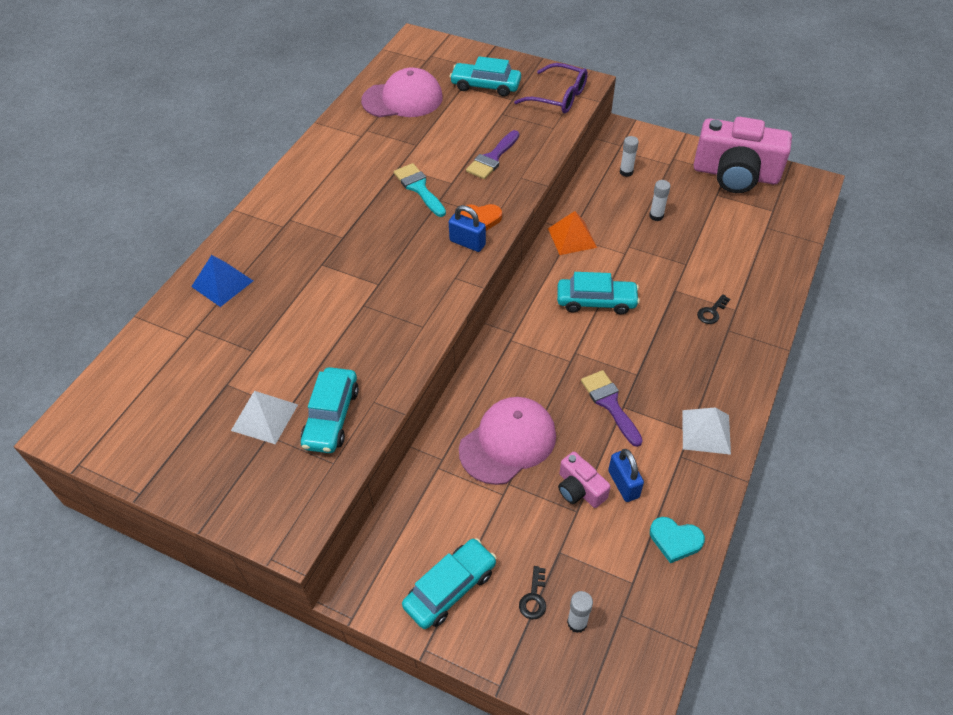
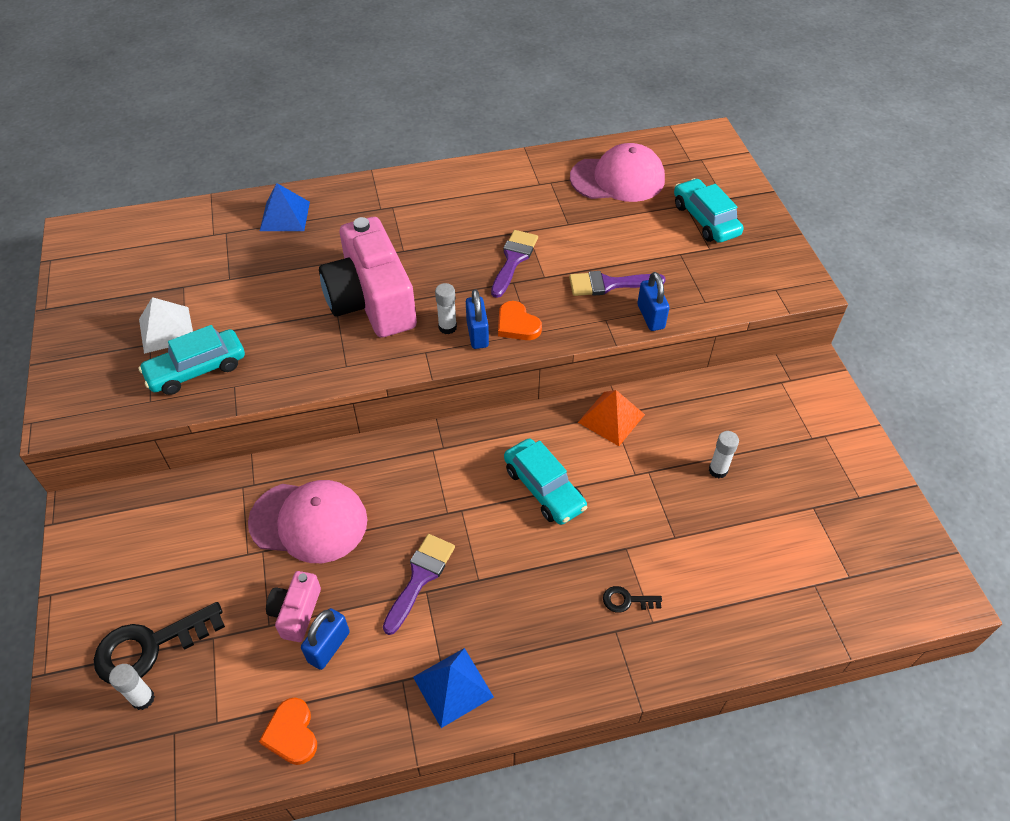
camera: 50 degrees right, 0 degrees up
(403, 99) = (618, 179): pink cap -> pink cap turned 45 degrees counterclockwise
(419, 188) = (513, 260): turquoise brush -> purple brush
(450, 588) = (121, 575): turquoise car -> none
(534, 598) = (149, 646): black key -> black key, size x2.11
(540, 157) = (650, 316): none -> blue padlock
(558, 97) = (756, 279): purple glasses -> none
(626, 172) = (754, 407): white glue stick -> white glue stick (447, 327)
(675, 540) = (292, 733): turquoise heart -> orange heart
(706, 431) = (453, 686): white pyramid -> blue pyramid
(735, 174) = (867, 507): pink camera -> pink camera (371, 300)

